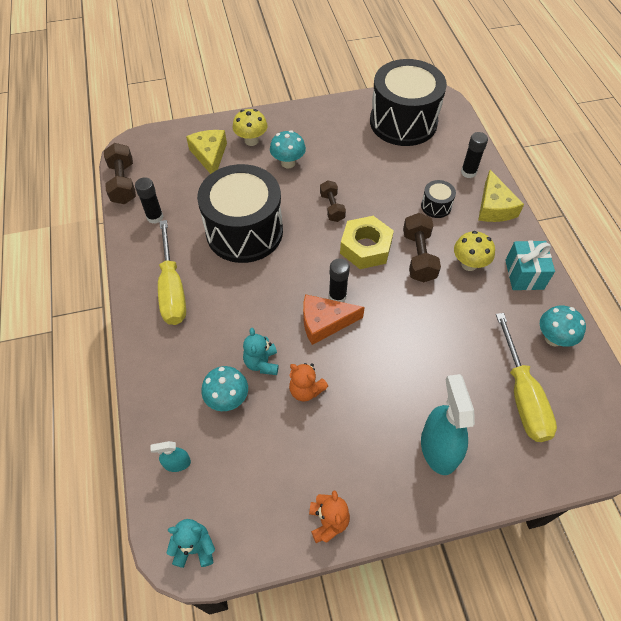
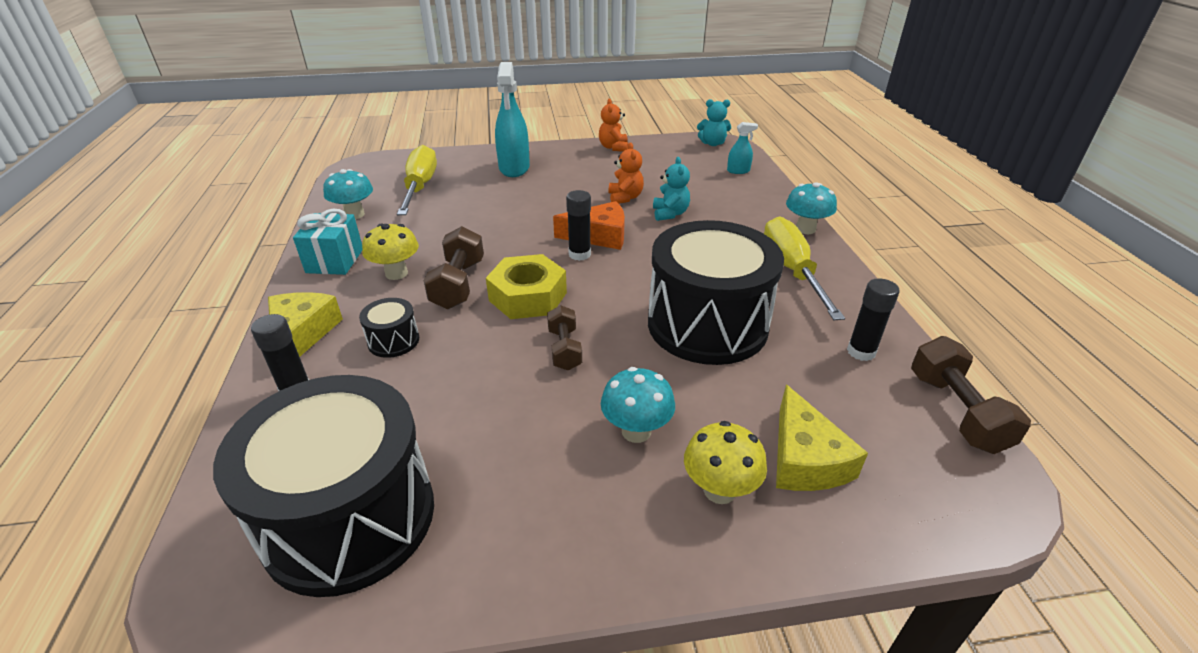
camera: 175 degrees left, 20 degrees down
(227, 399) = (701, 196): turquoise mushroom -> turquoise mushroom (805, 229)
(306, 390) = (625, 198): orange teddy bear -> orange teddy bear turned 45 degrees clockwise

